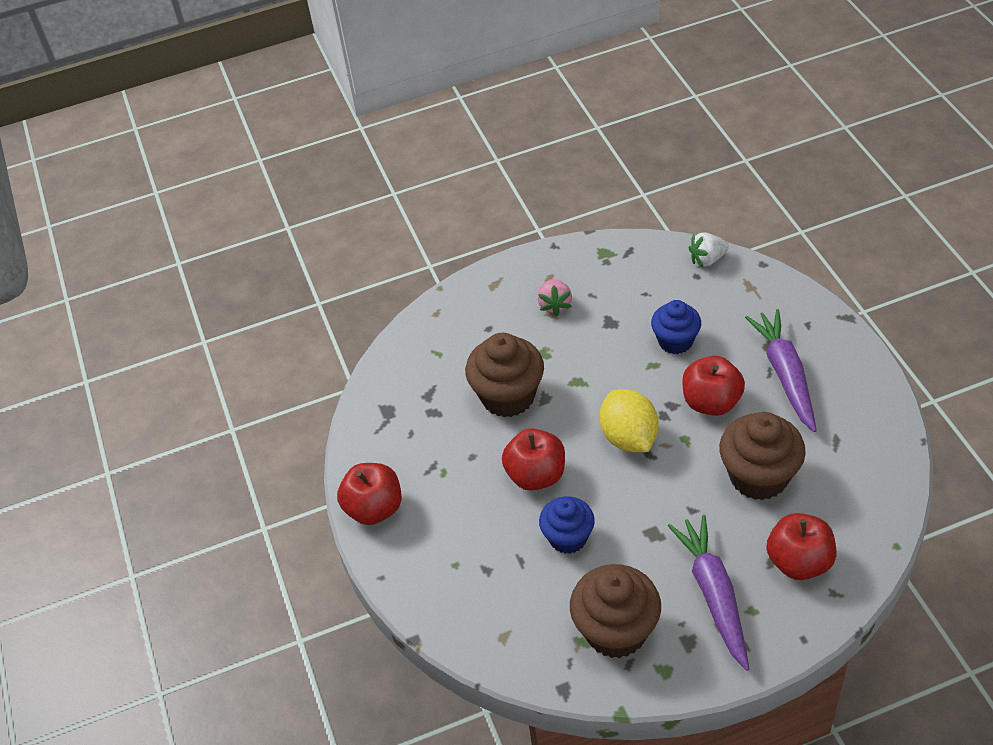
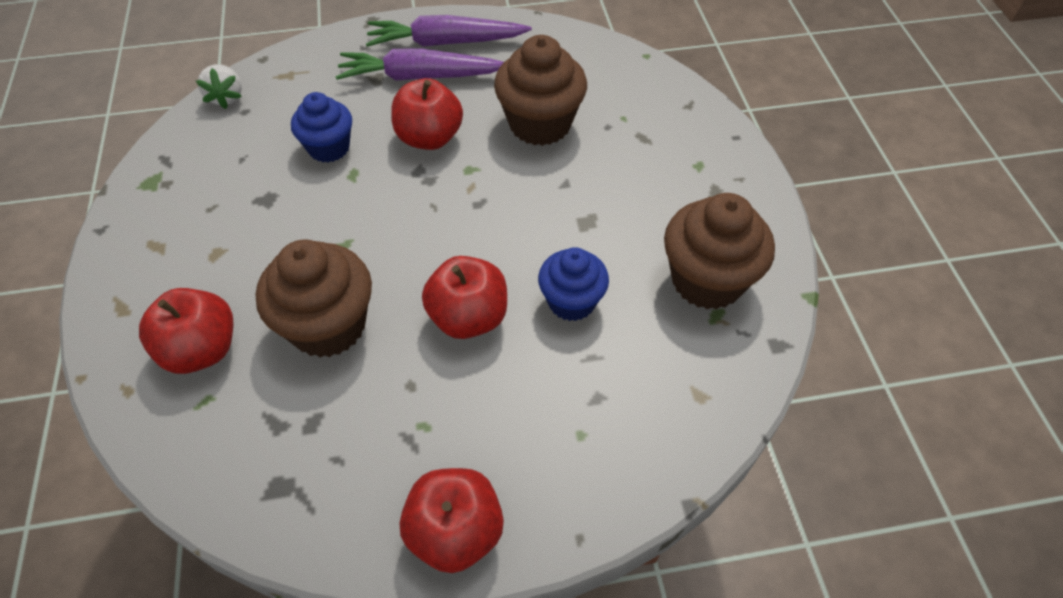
camera: 85 degrees left, 5 degrees up
(555, 305) = (203, 247): pink strawberry -> none
(629, 437) = (448, 216): yellow lemon -> none
(714, 594) = (675, 189): purple carrot -> purple carrot (445, 42)
(799, 562) = (649, 119): red apple -> red apple (201, 350)

